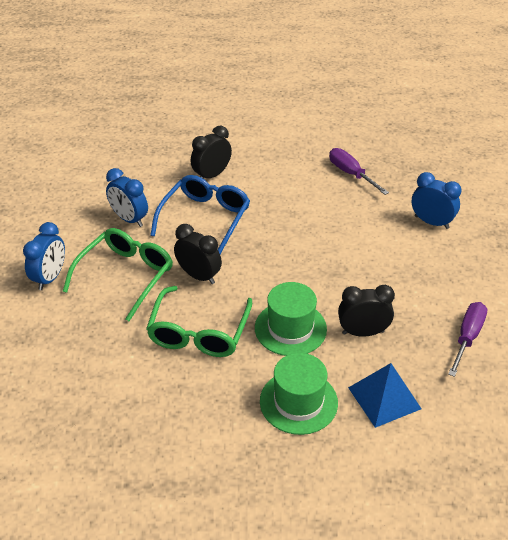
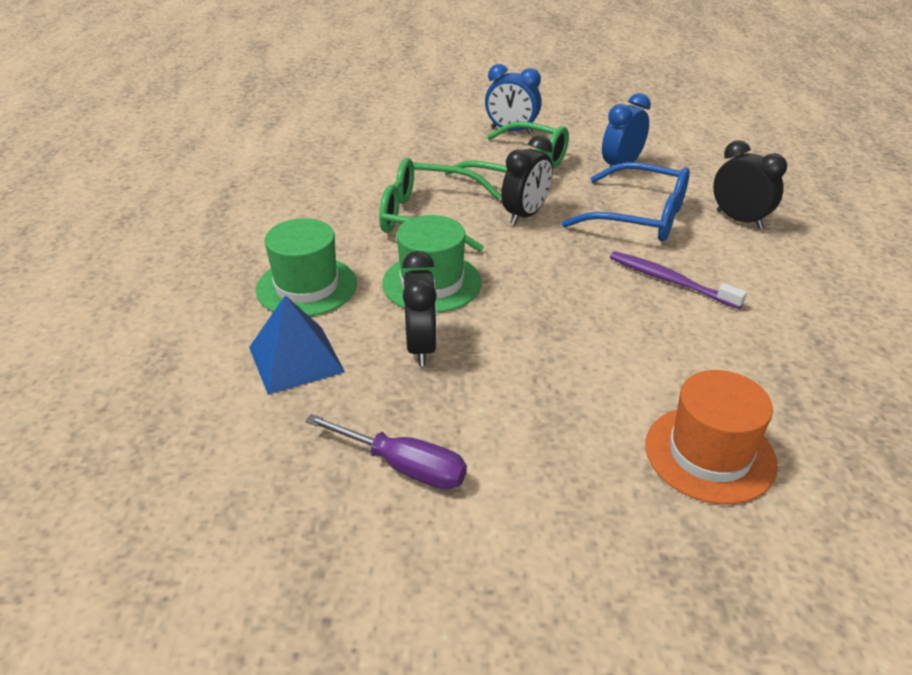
camera: 90 degrees right, 5 degrees down
(283, 215) = (670, 281): none -> purple toothbrush
(350, 173) = (815, 356): purple screwdriver -> none
(431, 222) = (710, 454): blue clock -> orange hat

